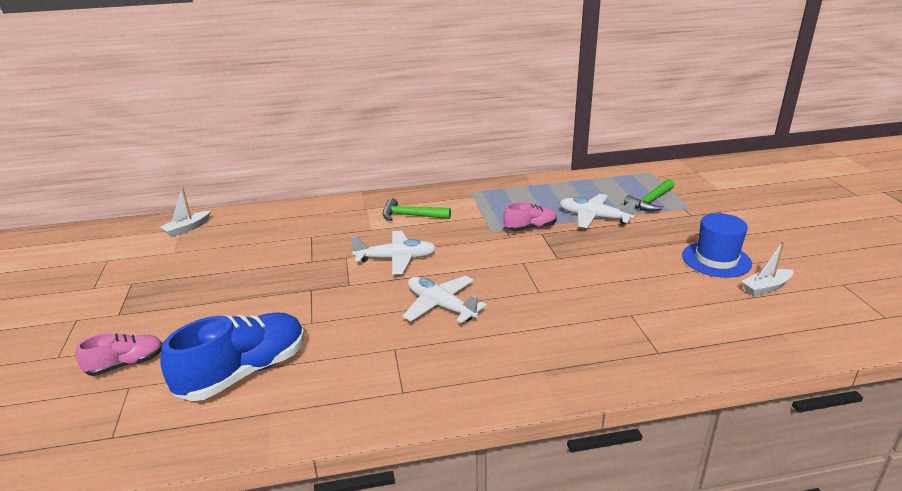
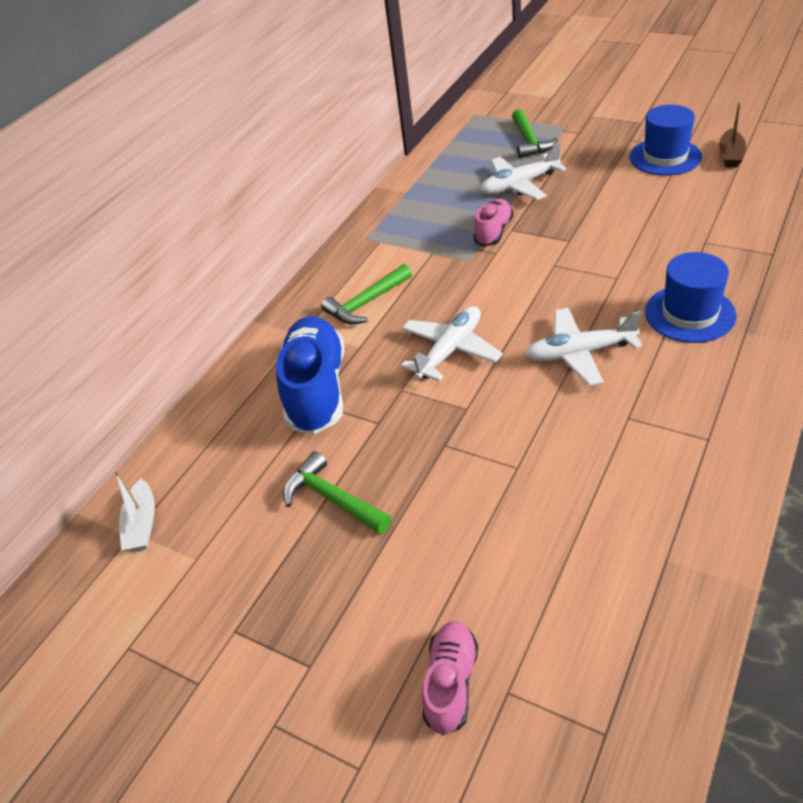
camera: 45 degrees left, 15 degrees up
(241, 272) = (332, 498): none -> green hammer
(244, 372) = (570, 561): blue shoe -> blue shoe (317, 390)
(534, 337) = (689, 314): none -> blue hat
(766, 287) = (730, 155): white boat -> brown boat

